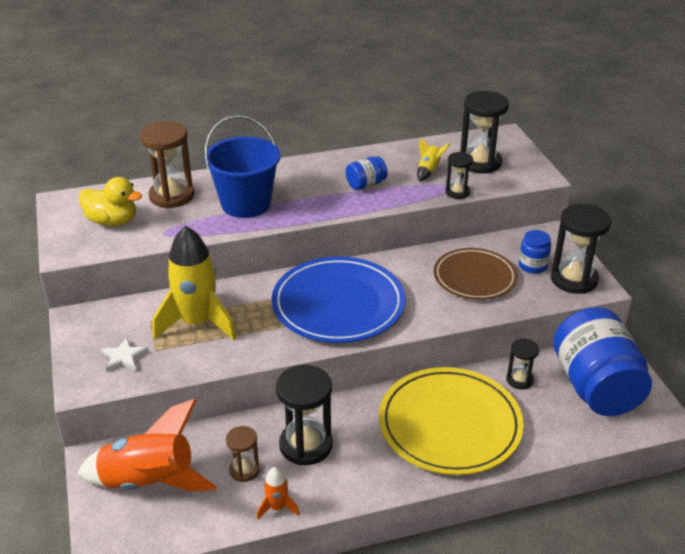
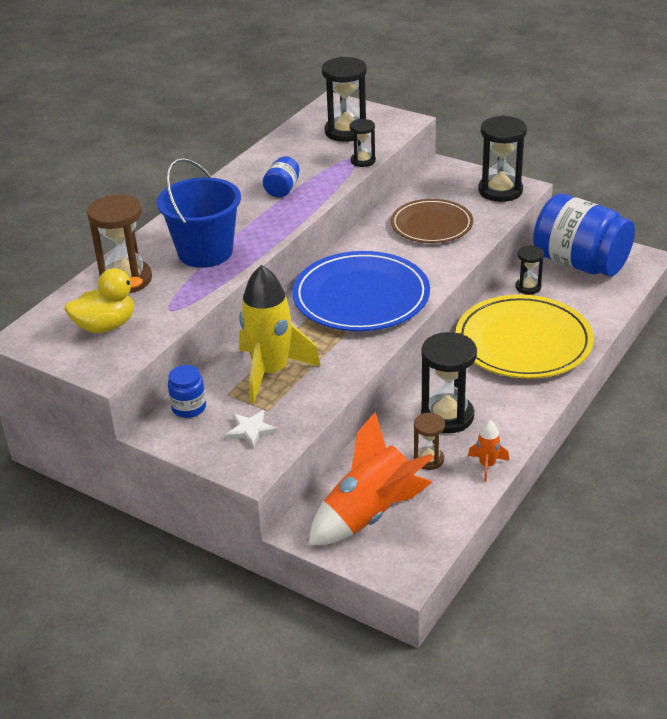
camera: 40 degrees left, 0 degrees up
(428, 170) = (316, 156): yellow rocket -> none
(532, 266) = (460, 196): blue jar -> blue jar (189, 408)

